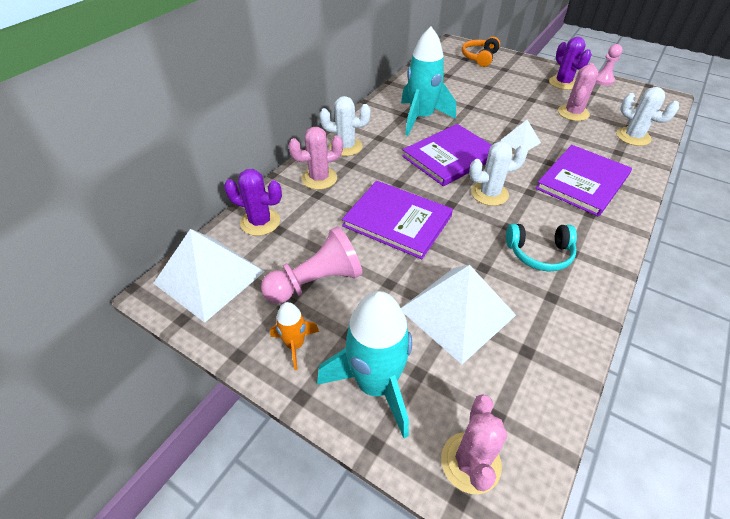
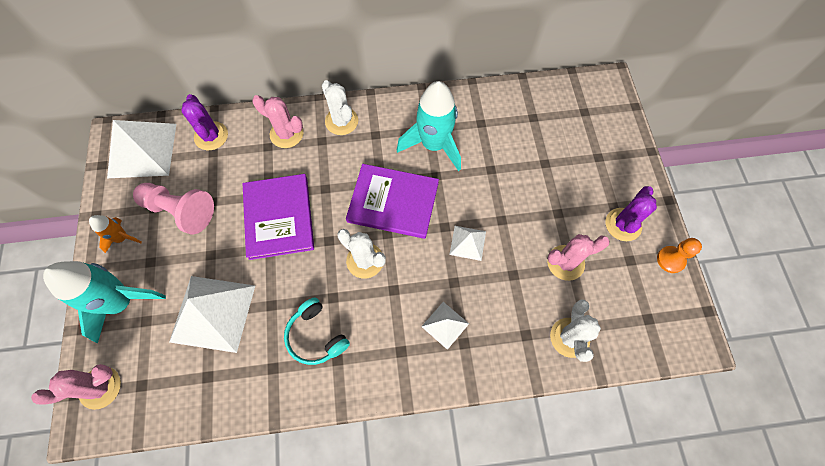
camera: 50 degrees right, 20 degrees up
(479, 57) = (600, 122): orange headphones -> none
(582, 182) = (445, 325): purple book -> white pyramid
(603, 80) = (670, 260): pink pawn -> orange pawn

